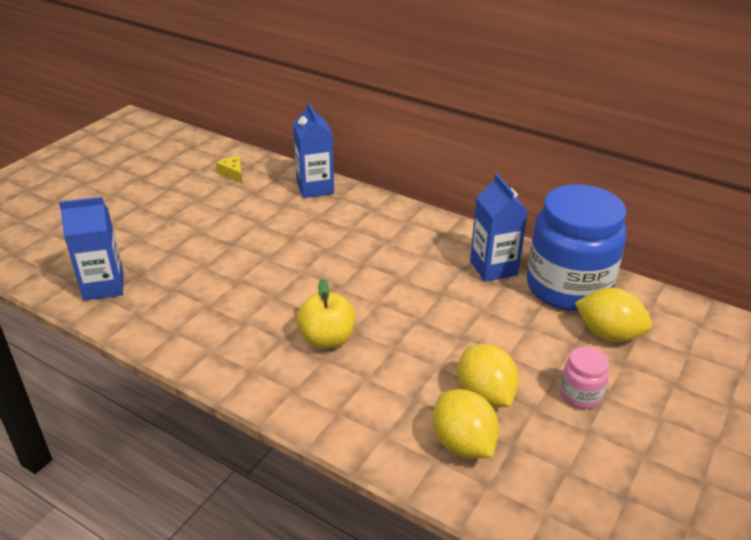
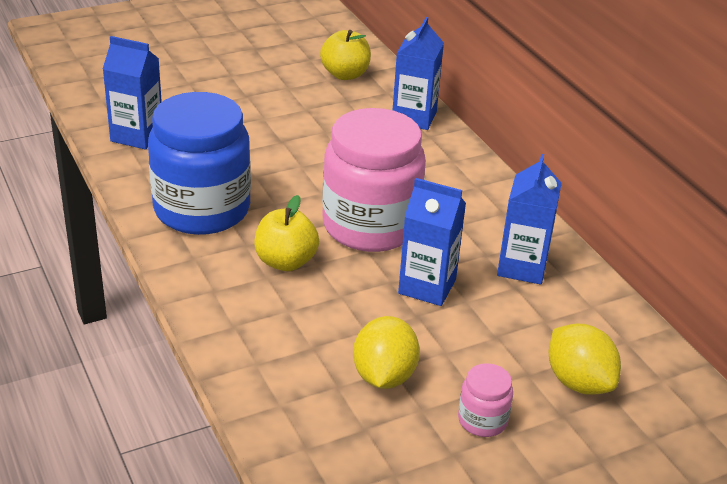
camera: 30 degrees right, 0 degrees up
(233, 174) = (345, 74): yellow cheese -> yellow apple
(363, 283) = (370, 226): none -> pink jar
(446, 311) = (427, 286): none -> blue carton
(463, 444) = (319, 405): yellow lemon -> none
(568, 287) = (585, 319): blue jar -> blue jar (202, 209)

